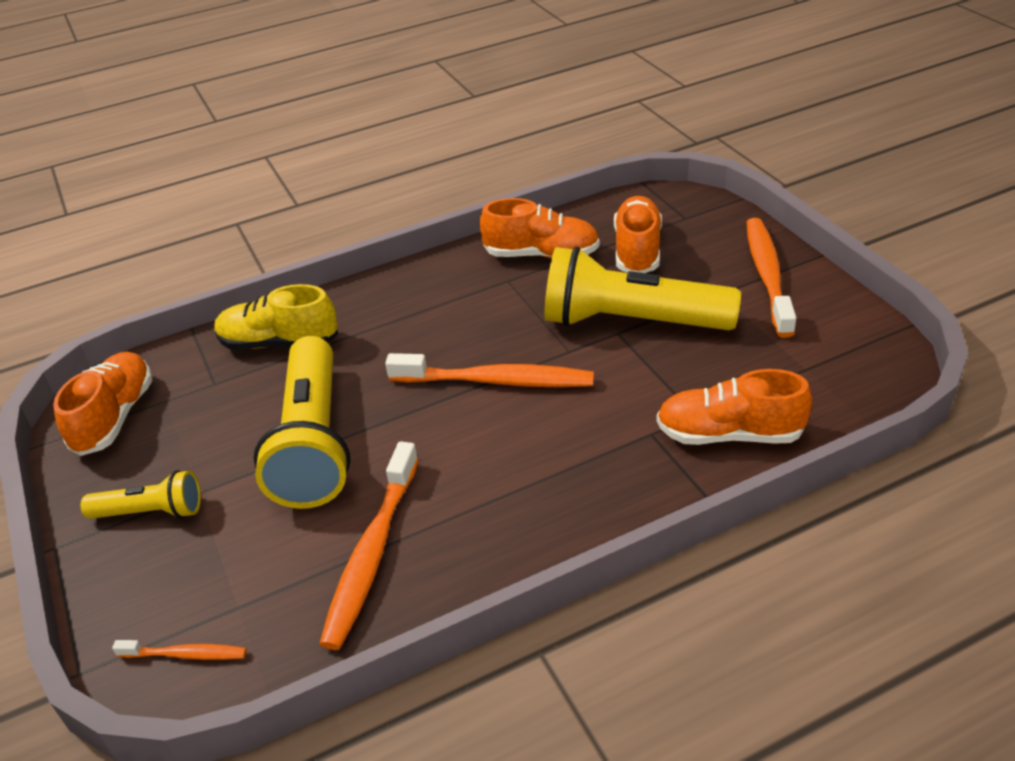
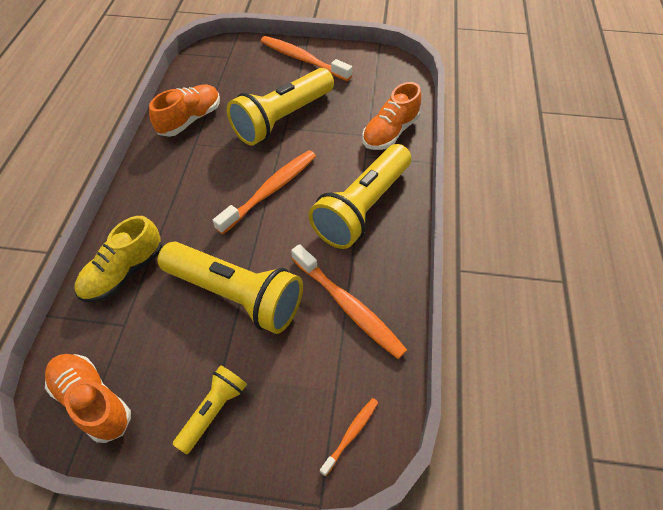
camera: 60 degrees left, 15 degrees up
(550, 481) = (362, 208): none -> yellow flashlight
(637, 250) = (232, 86): orange shoe -> none

